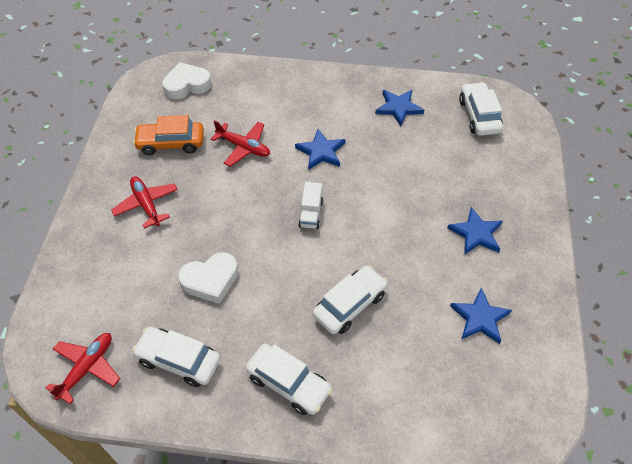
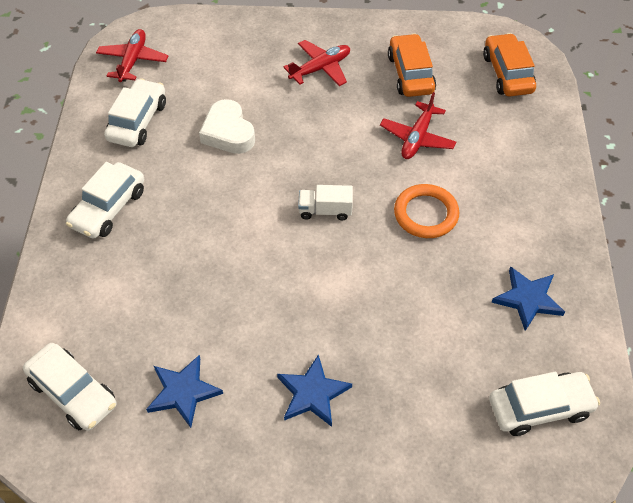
camera: 85 degrees right, 0 degrees up
(87, 368) = (133, 61): red plane -> red plane turned 105 degrees counterclockwise
(187, 85) = (507, 73): white heart -> orange car
(321, 151) = (426, 214): blue star -> orange ring
(350, 305) = (200, 256): white car -> white car (73, 393)

